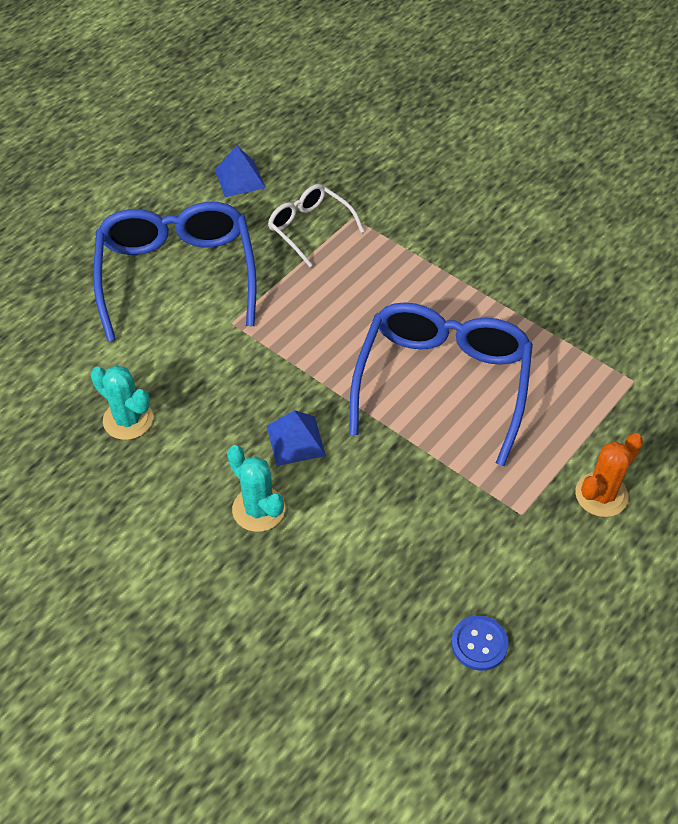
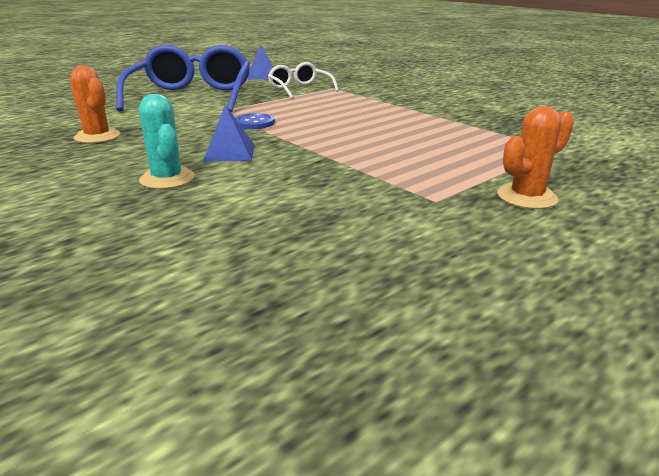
camera: 10 degrees right, 25 degrees down
(128, 419) = (97, 136): turquoise cactus -> orange cactus
(442, 382) = (376, 139): blue glasses -> none
(479, 644) = (359, 279): blue button -> blue button (254, 123)

